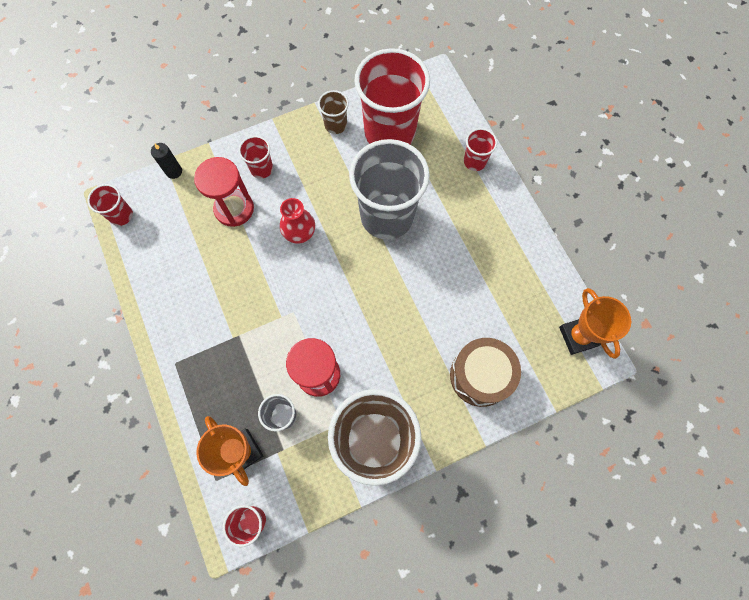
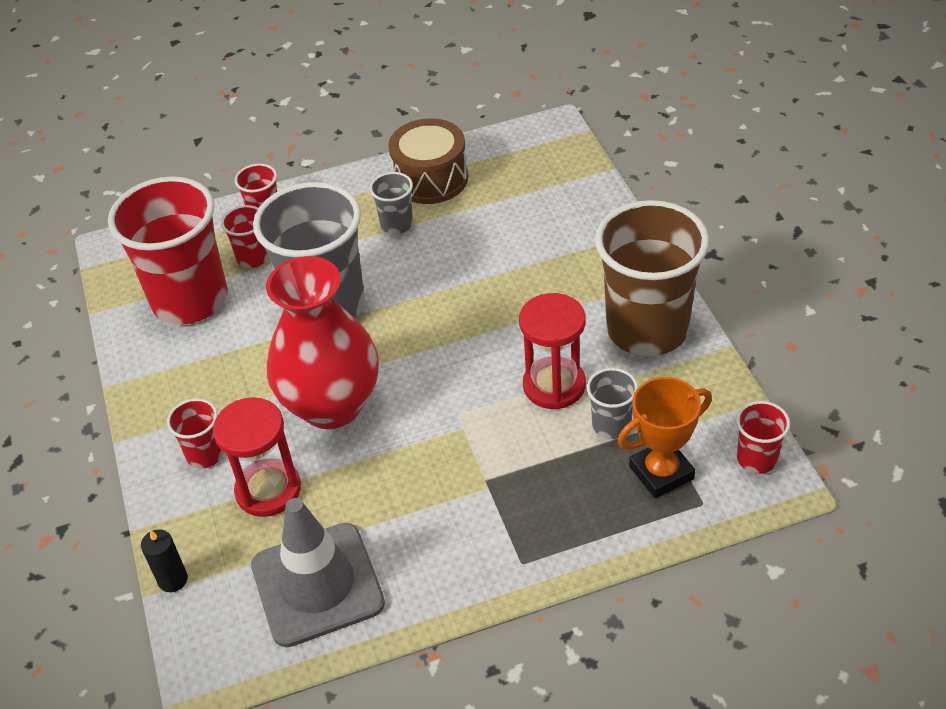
camera: 80 degrees left, 25 degrees down
(121, 215) = (239, 659): red cup -> red cup (253, 257)
(166, 247) = (317, 584): none -> grey traffic cone
(300, 234) = (332, 405): red vase -> red vase, size x2.03
(335, 125) = (155, 361): brown cup -> none
(473, 250) = (396, 224): none -> grey cup
(480, 375) = (567, 227): brown drum -> brown drum (430, 179)
(578, 336) = (525, 143): orange trophy -> none

